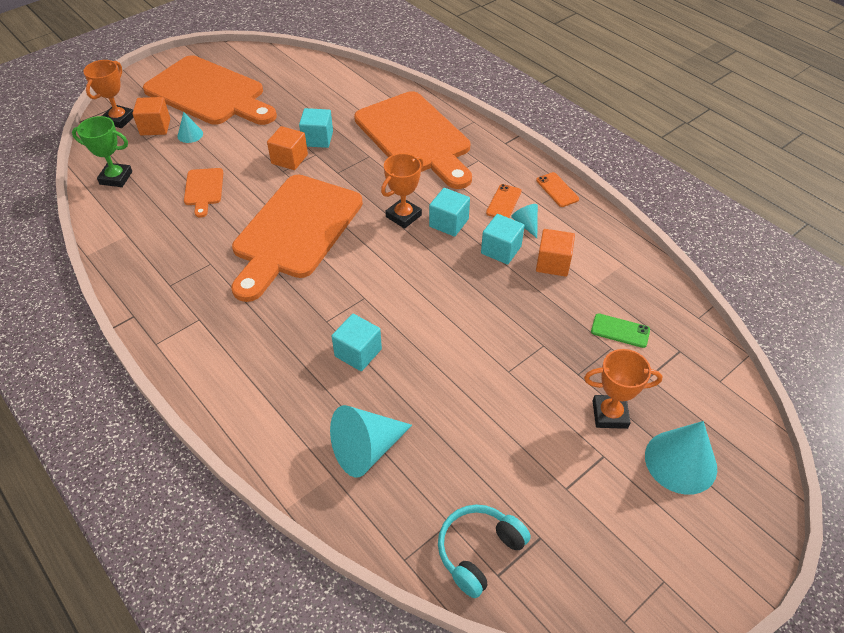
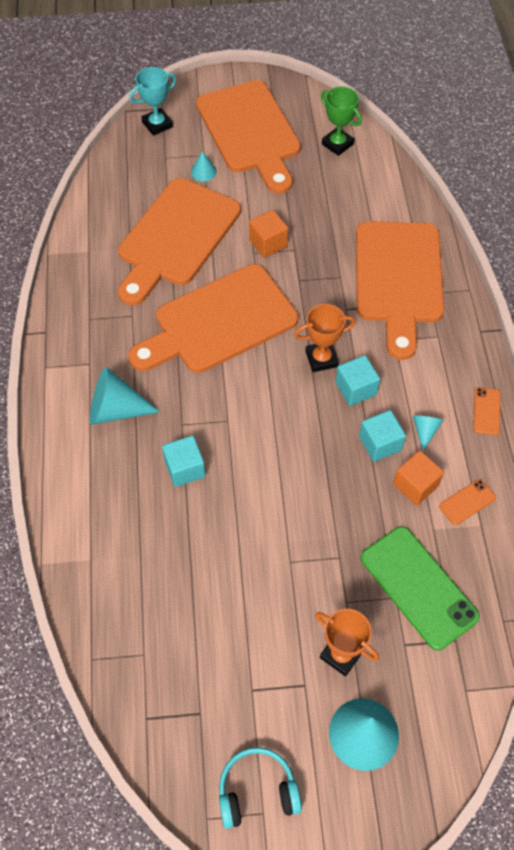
camera: 35 degrees right, 10 degrees up
(116, 178) = (116, 188): green trophy -> green trophy (337, 144)
(119, 119) = (157, 124): orange trophy -> turquoise trophy
(155, 127) = (181, 148): orange cube -> none
(203, 189) = (176, 237): orange cutting board -> orange cutting board, size x2.34
(317, 139) = (308, 233): turquoise cube -> none
(366, 449) = (130, 555): turquoise cone -> turquoise cone (116, 410)
(478, 551) = (147, 691): turquoise headphones -> turquoise headphones (257, 791)
(504, 202) = (424, 396): orange phone -> orange phone (467, 502)
(620, 331) = (418, 587): green phone -> green phone, size x2.13

